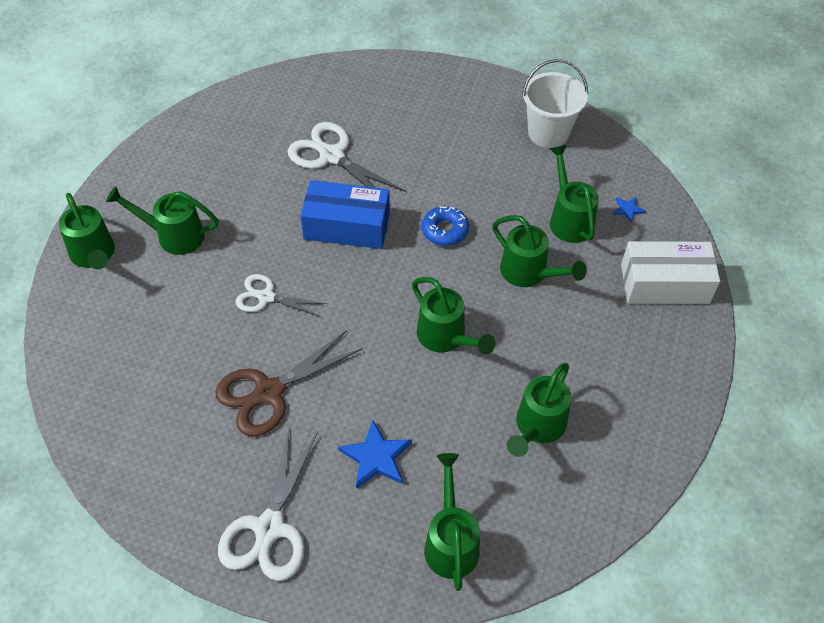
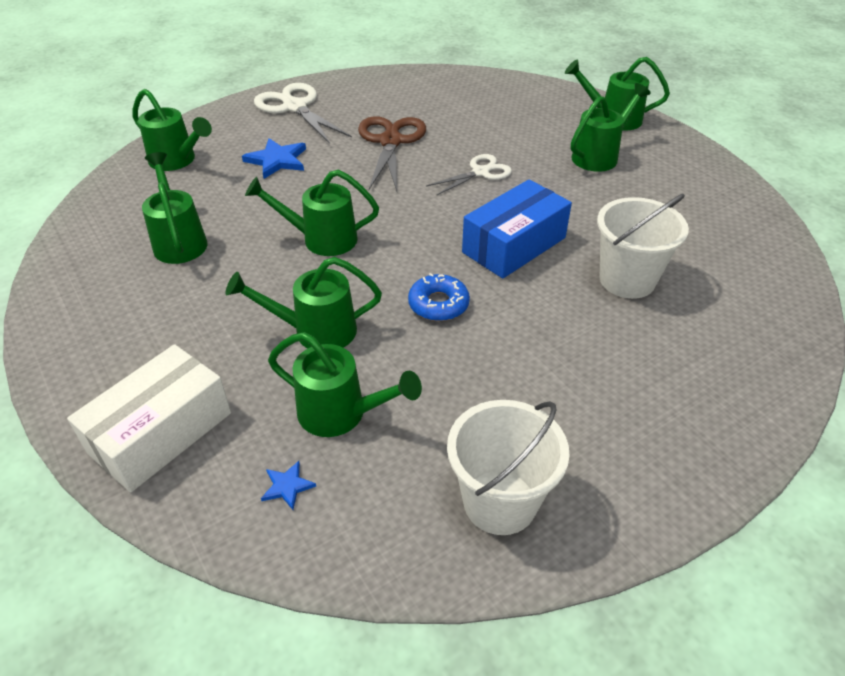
camera: 130 degrees right, 10 degrees down
(331, 156) = (627, 280): white scissors -> white bucket

